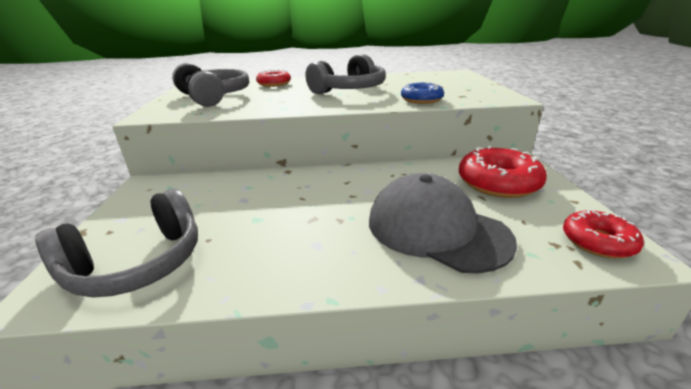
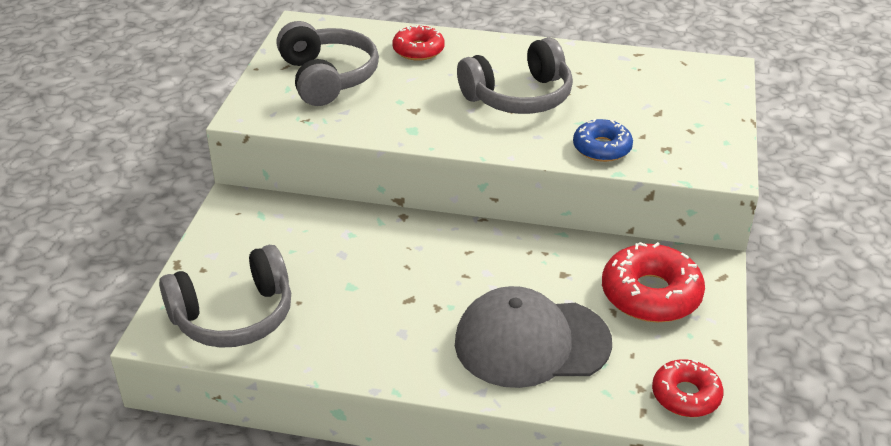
camera: 15 degrees right, 10 degrees up
(436, 229) = (531, 342): grey cap -> grey cap turned 60 degrees counterclockwise

